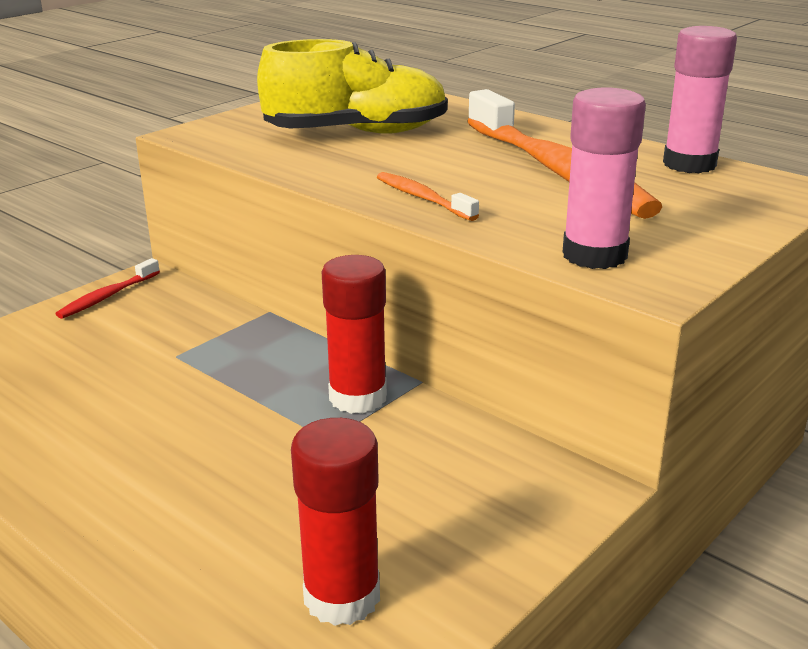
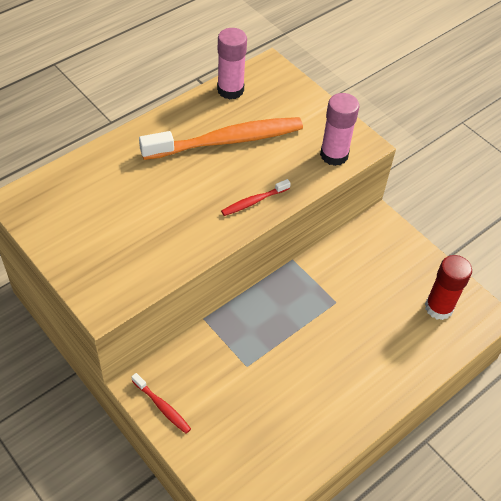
camera: 85 degrees left, 25 degrees up
(357, 133) = (134, 215): yellow shoe -> none
(358, 397) = (304, 286): red glue stick -> none
(422, 198) = (253, 201): orange toothbrush -> red toothbrush

